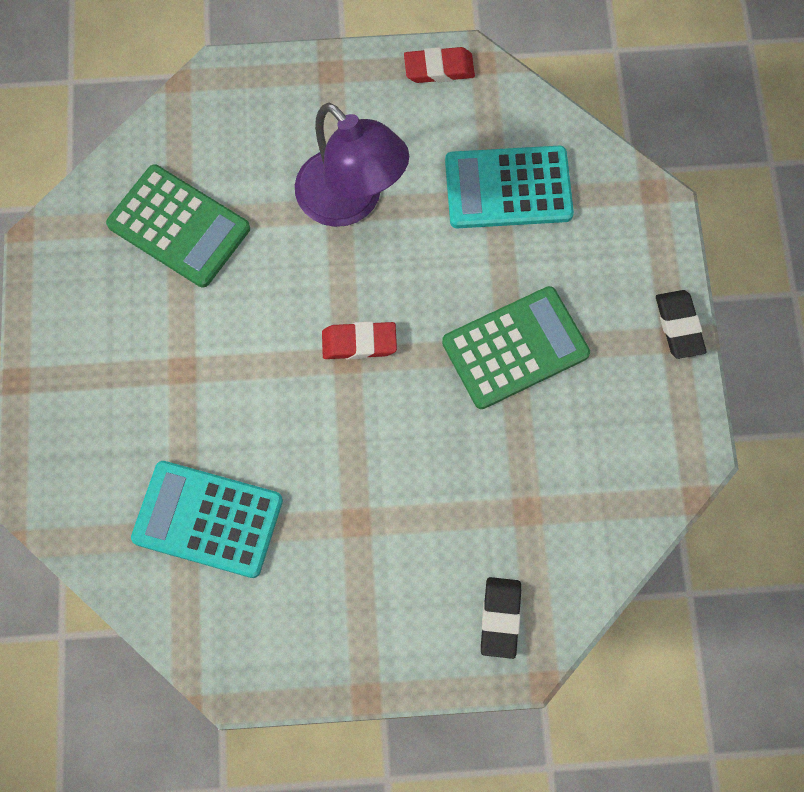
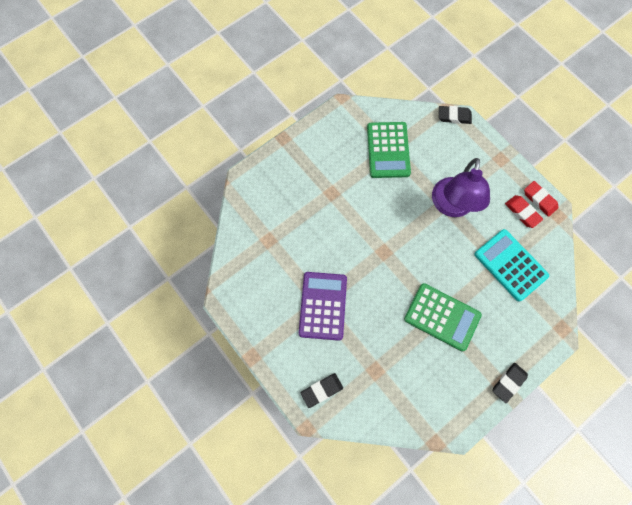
camera: 55 degrees right, 0 degrees up
(203, 83) = (454, 116): none -> black eraser
(208, 519) = (280, 245): turquoise calculator -> none
(359, 343) = (394, 252): red eraser -> red eraser (522, 212)
(365, 520) = (323, 306): none -> purple calculator

